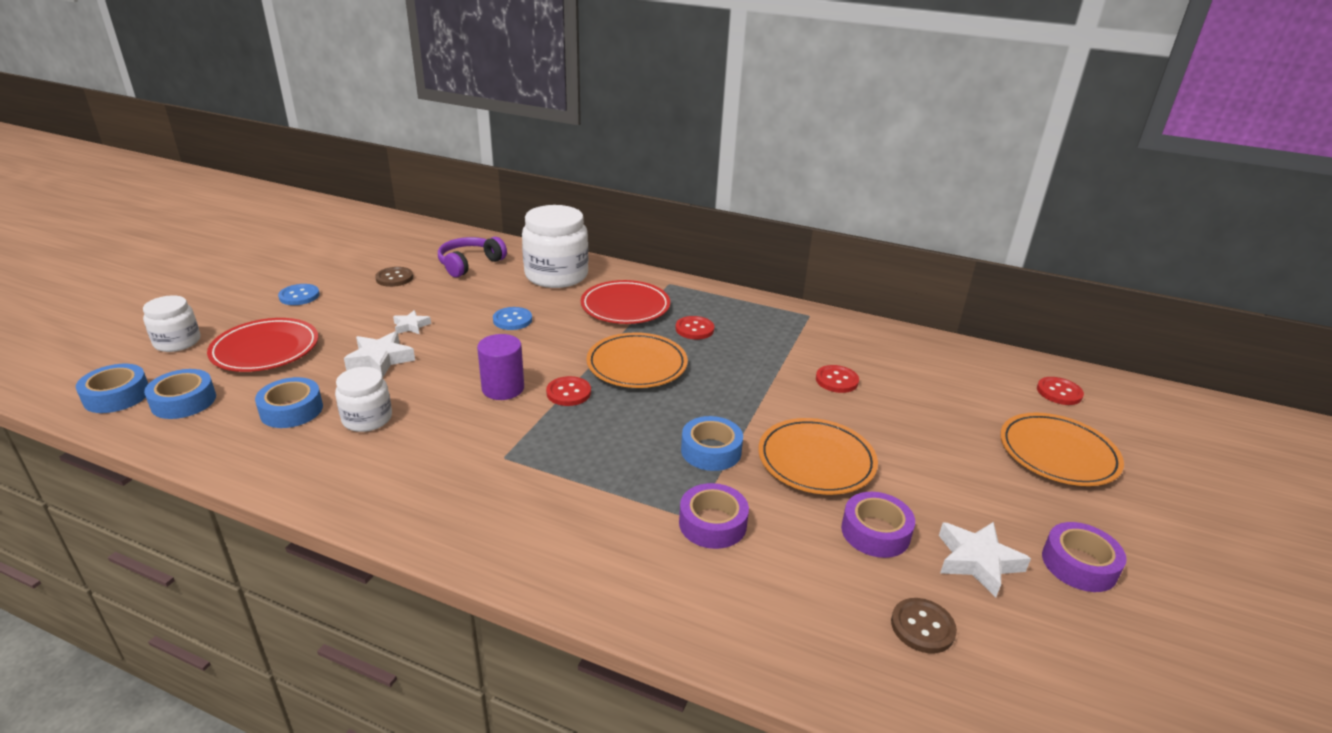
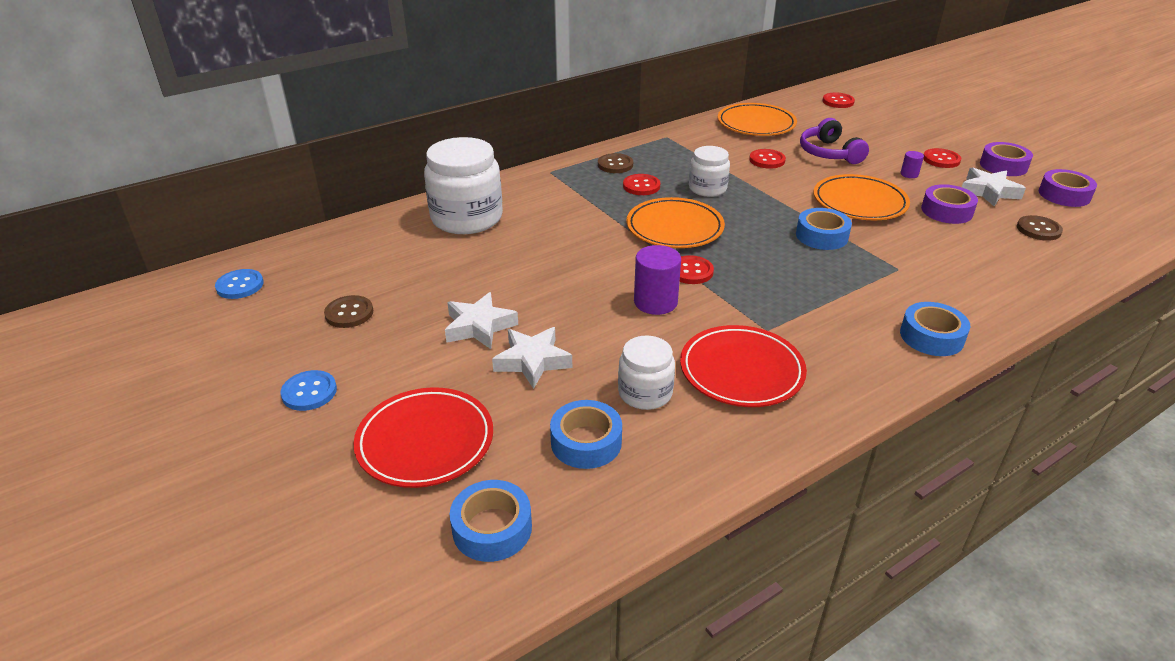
camera: 55 degrees left, 5 degrees up
(117, 396) = (421, 593): blue tape -> blue tape (931, 336)
(177, 342) = (321, 519): white jar -> white jar (707, 188)
(411, 326) = (479, 326): white star -> white star, size x1.66
(469, 264) = (376, 258): purple headphones -> purple headphones (829, 153)
(512, 320) = (531, 265): blue button -> blue button (240, 285)
(625, 307) = (569, 203): red plate -> red plate (741, 371)
(712, 523) = (908, 263): purple tape -> purple tape (1064, 195)
(718, 307) = (615, 165): none -> brown button
(936, 484) = (909, 174): none -> purple cylinder
(1015, 503) = (941, 159): none -> red button
(1058, 454) = (900, 128): orange plate -> orange plate (756, 124)

